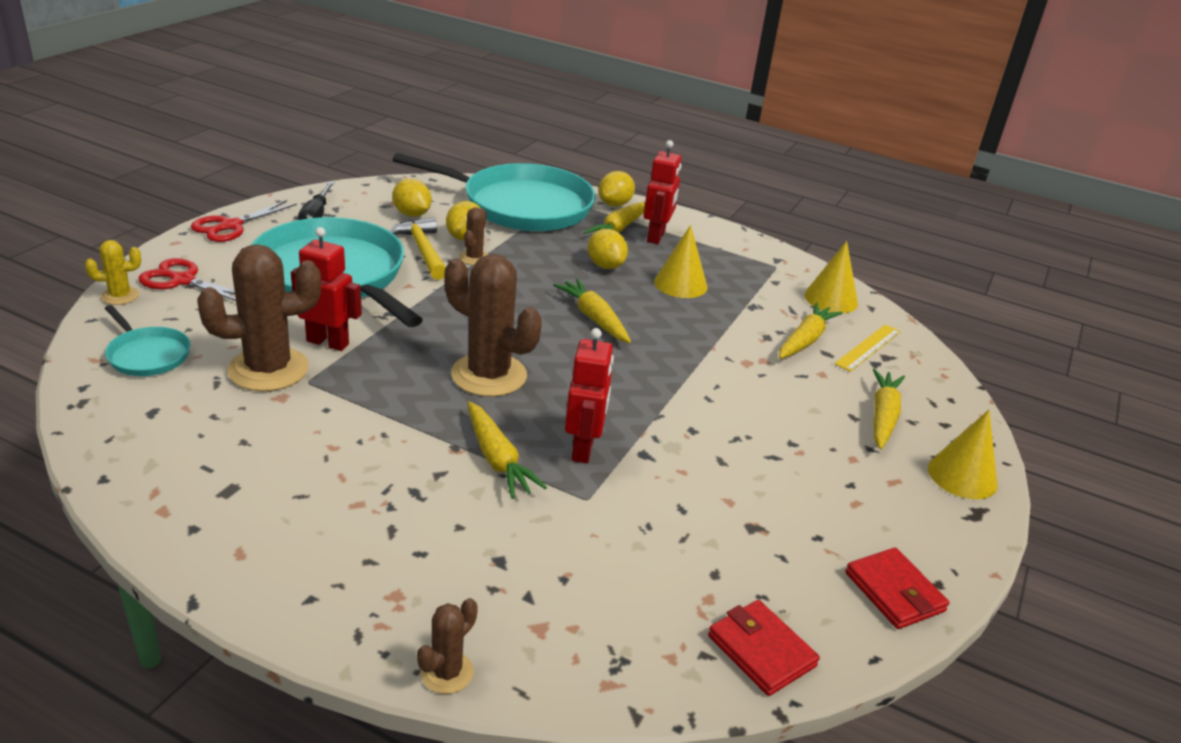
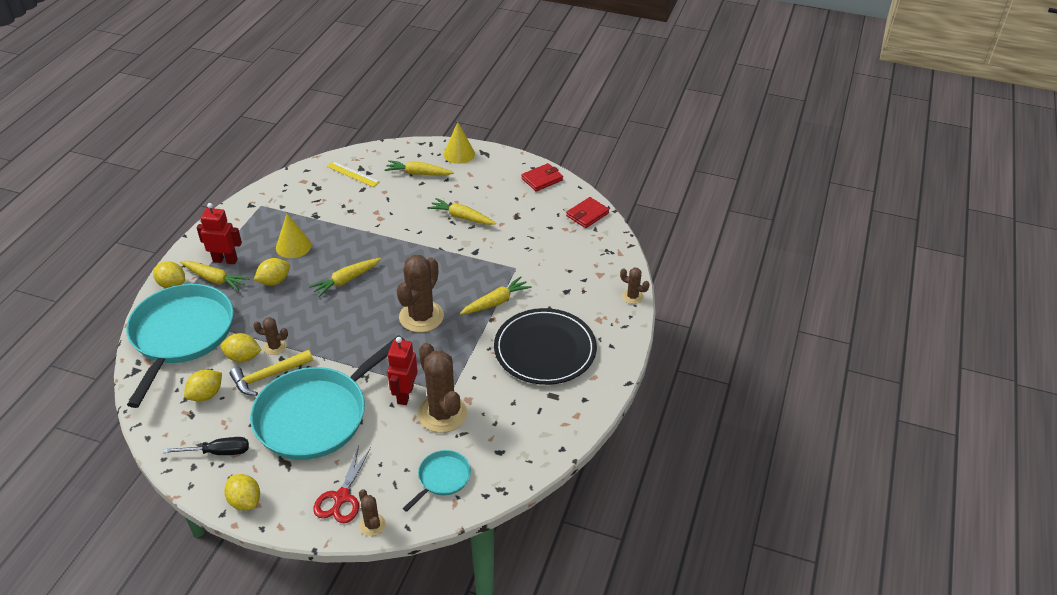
camera: 95 degrees left, 10 degrees up
(120, 296) = (372, 525): yellow cactus -> brown cactus
(230, 226) = (245, 501): red scissors -> yellow lemon
(347, 500) = (545, 349): none -> black plate
(583, 449) = (477, 273): red robot -> none
(805, 340) = (350, 196): yellow carrot -> yellow carrot (461, 217)
(831, 299) = (299, 185): yellow cone -> none

